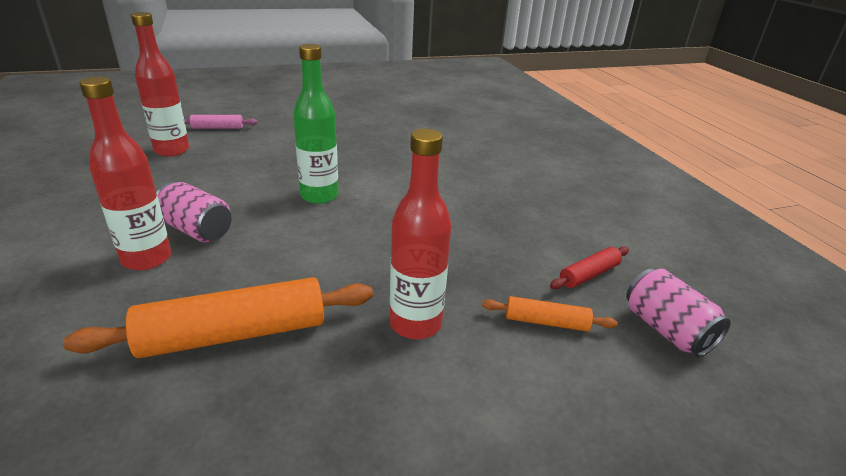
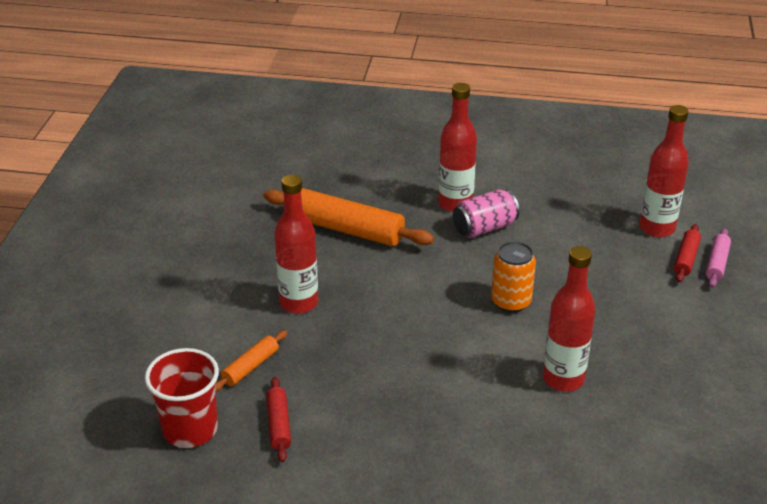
camera: 120 degrees right, 5 degrees up
(216, 137) = (686, 258): none -> red rolling pin
(234, 334) = (347, 229): orange rolling pin -> orange rolling pin turned 75 degrees counterclockwise
(319, 196) = (511, 302): green bottle -> orange can
(398, 163) = (563, 379): none -> red bottle
(666, 330) = (190, 429): pink can -> red cup

